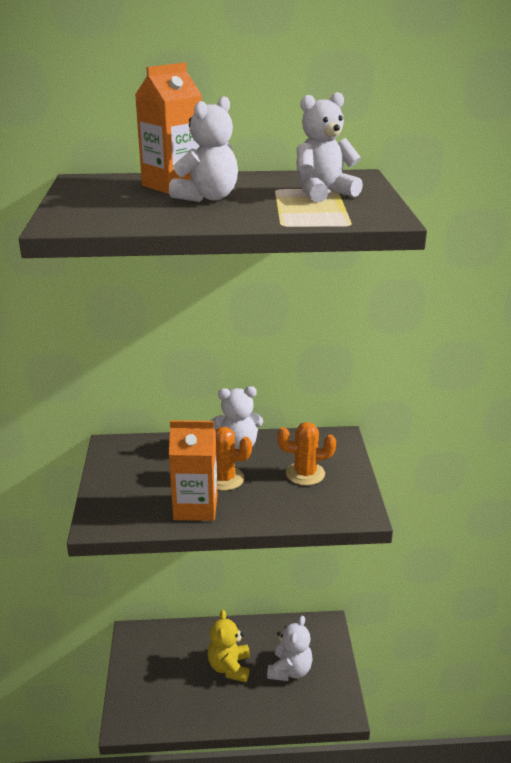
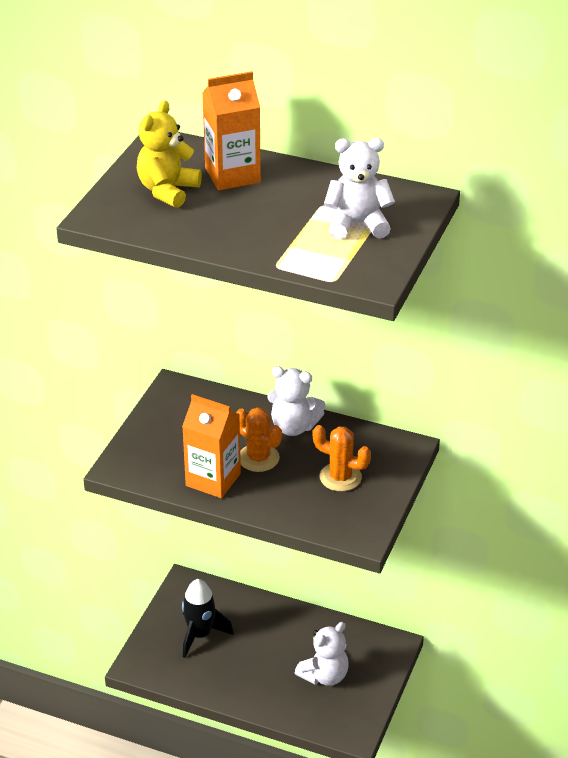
camera: 25 degrees right, 10 degrees up
(168, 674) = (200, 635): none -> black rocket
(208, 198) = (247, 205): white teddy bear -> none
(229, 667) = (265, 650): yellow teddy bear -> yellow teddy bear (167, 191)

